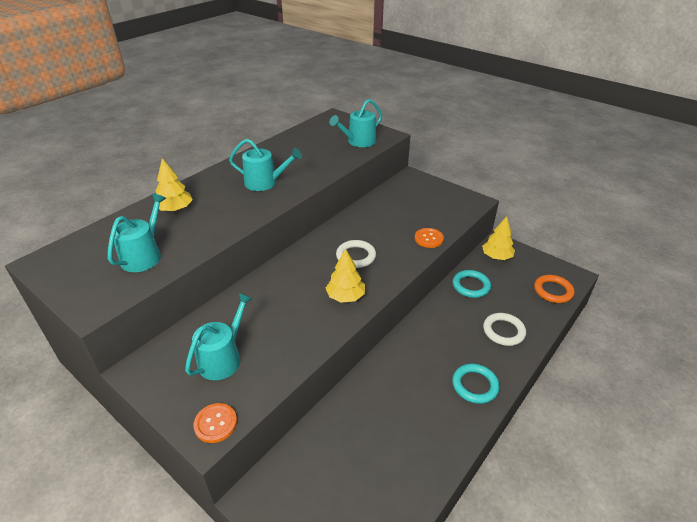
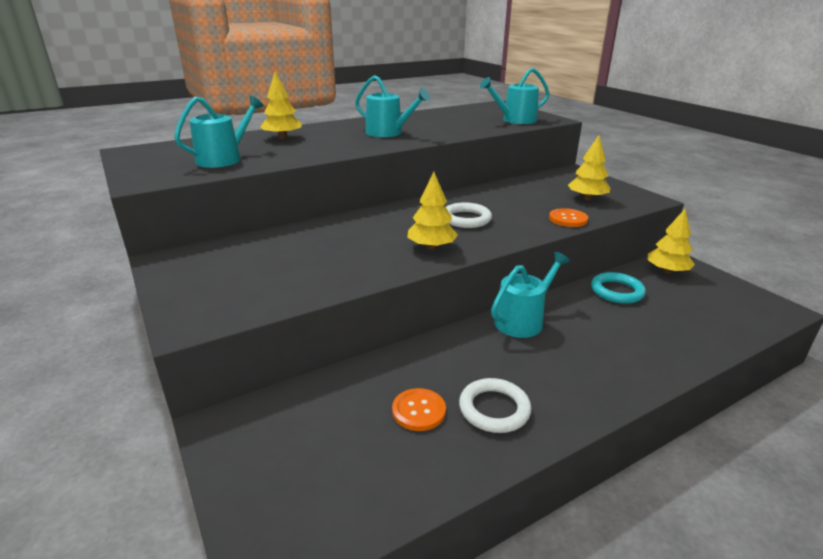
camera: 20 degrees right, 10 degrees down
(215, 423) = (204, 317): orange button -> orange button (419, 411)
(223, 358) = (256, 268): turquoise watering can -> turquoise watering can (522, 320)
(433, 210) = (587, 198): none -> yellow tree
(475, 385) = (575, 389): turquoise ring -> none
(503, 331) = (645, 343): white ring -> white ring (494, 409)
(553, 291) = (741, 318): orange ring -> none

